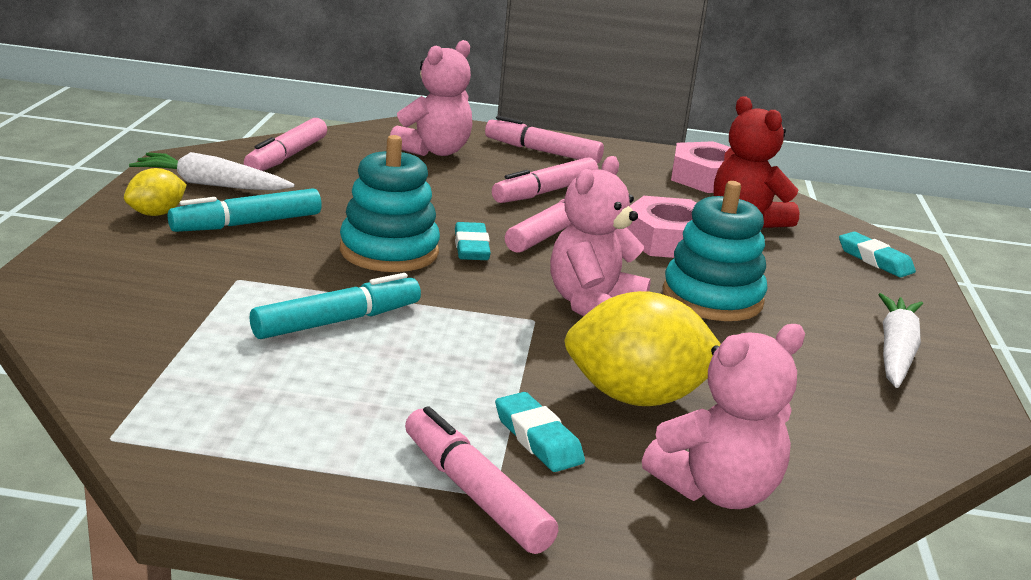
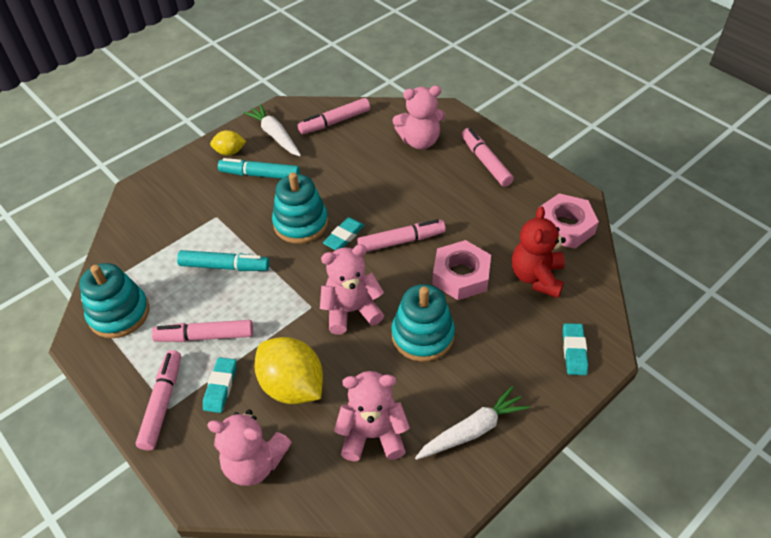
camera: 45 degrees right, 25 degrees up
(224, 428) = (119, 313): none -> turquoise stacking toy
(545, 192) = (440, 203): pink marker -> pink marker (205, 336)
(807, 399) = (373, 434): none -> pink teddy bear

